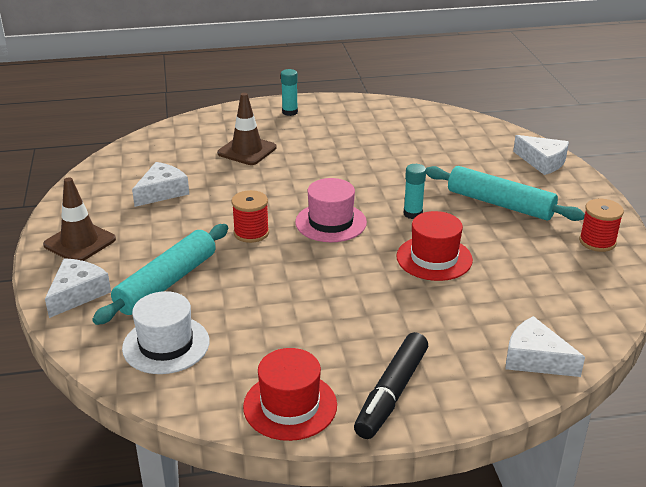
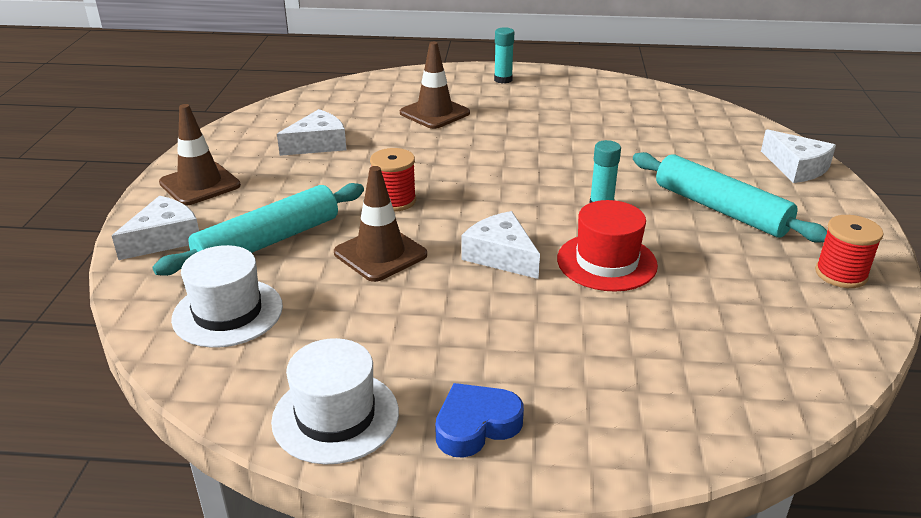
camera: 15 degrees right, 0 degrees up
(262, 278) = (380, 254): none -> brown traffic cone
(290, 406) = (335, 416): red hat -> white hat
(331, 222) = (494, 202): pink hat -> none
(392, 393) = (476, 425): black marker -> blue heart
(535, 359) = (697, 416): white cheese -> white cheese (501, 256)

